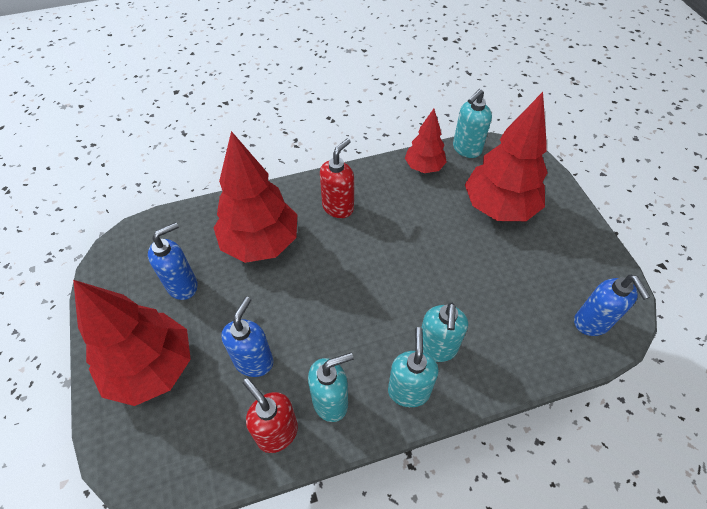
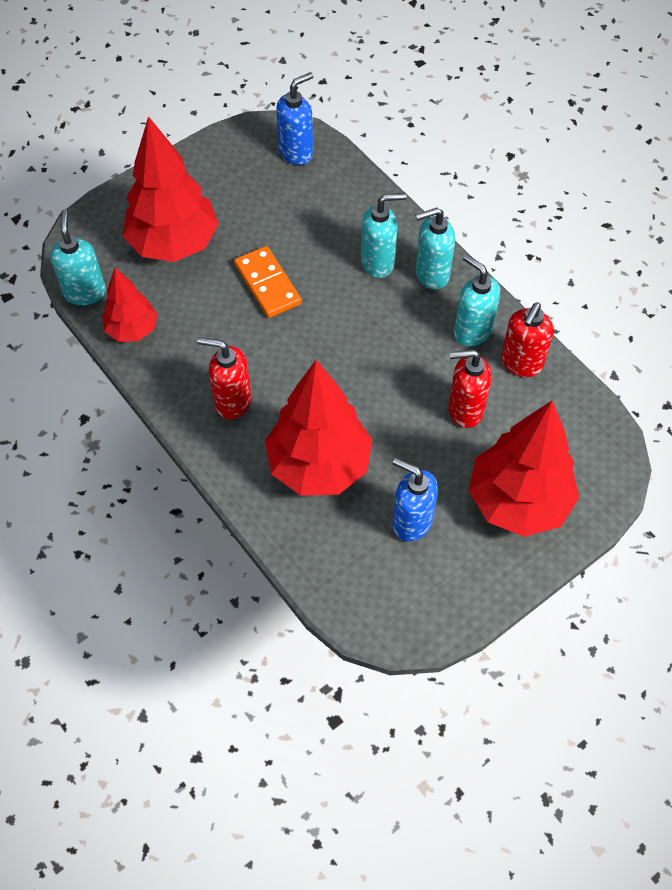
camera: 110 degrees left, 5 degrees up
(254, 361) = (464, 410): blue soap dispenser -> red soap dispenser
(439, 257) = (267, 284): none -> orange domino
(466, 149) = (85, 292): turquoise soap dispenser -> turquoise soap dispenser turned 120 degrees counterclockwise

